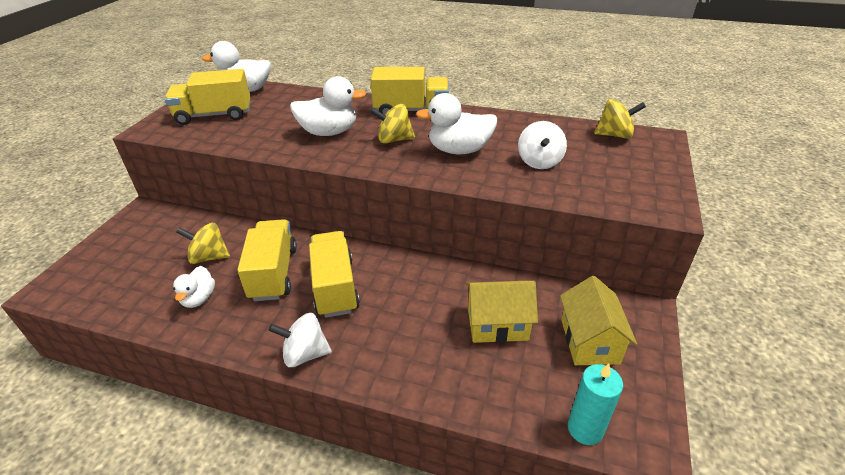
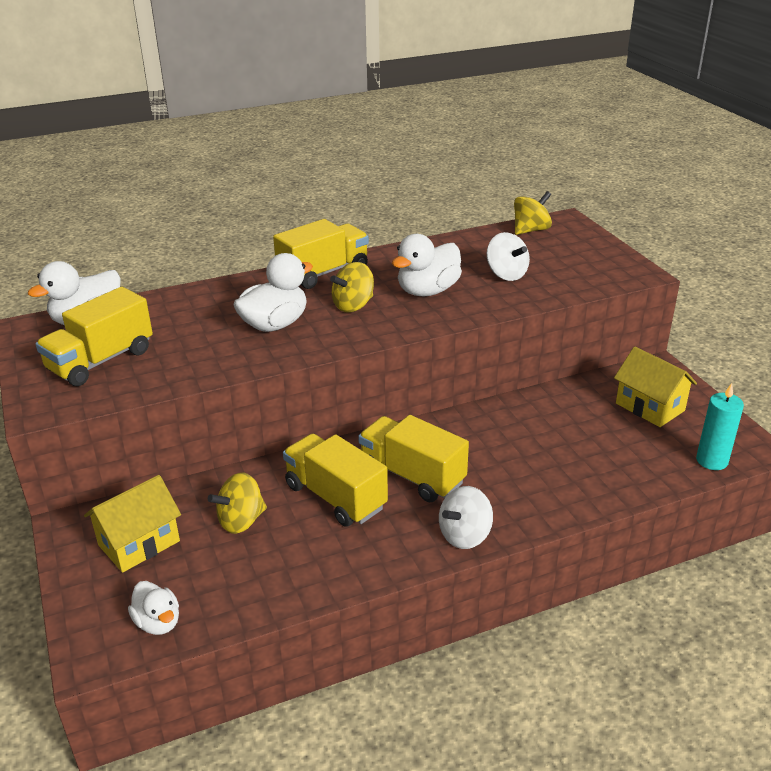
camera: 40 degrees left, 5 degrees down
(199, 298) = (294, 557): white duck -> white duck (158, 622)
(497, 324) = (577, 430): yellow house -> yellow house (139, 543)

